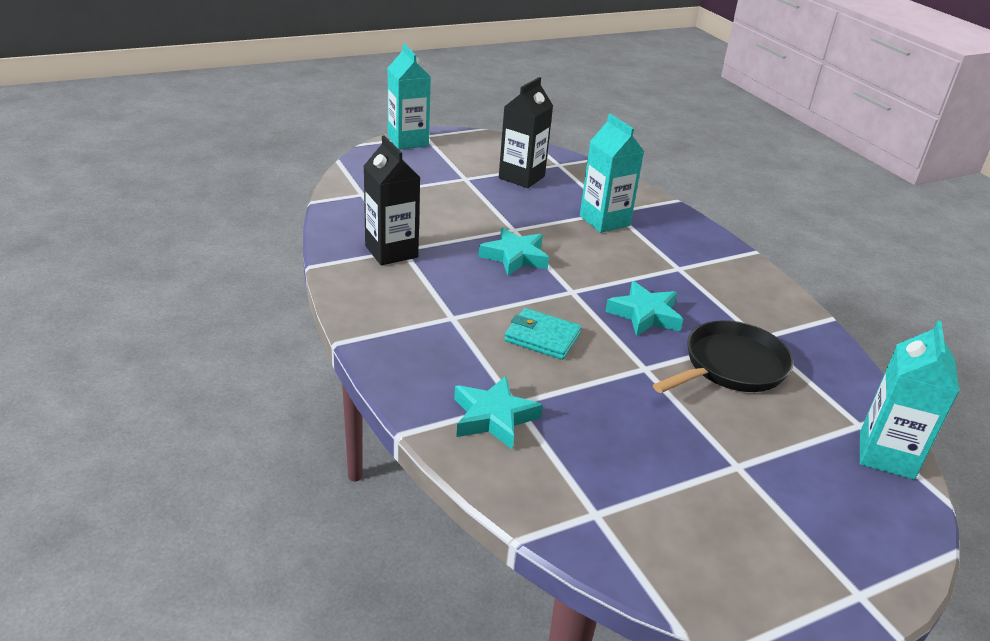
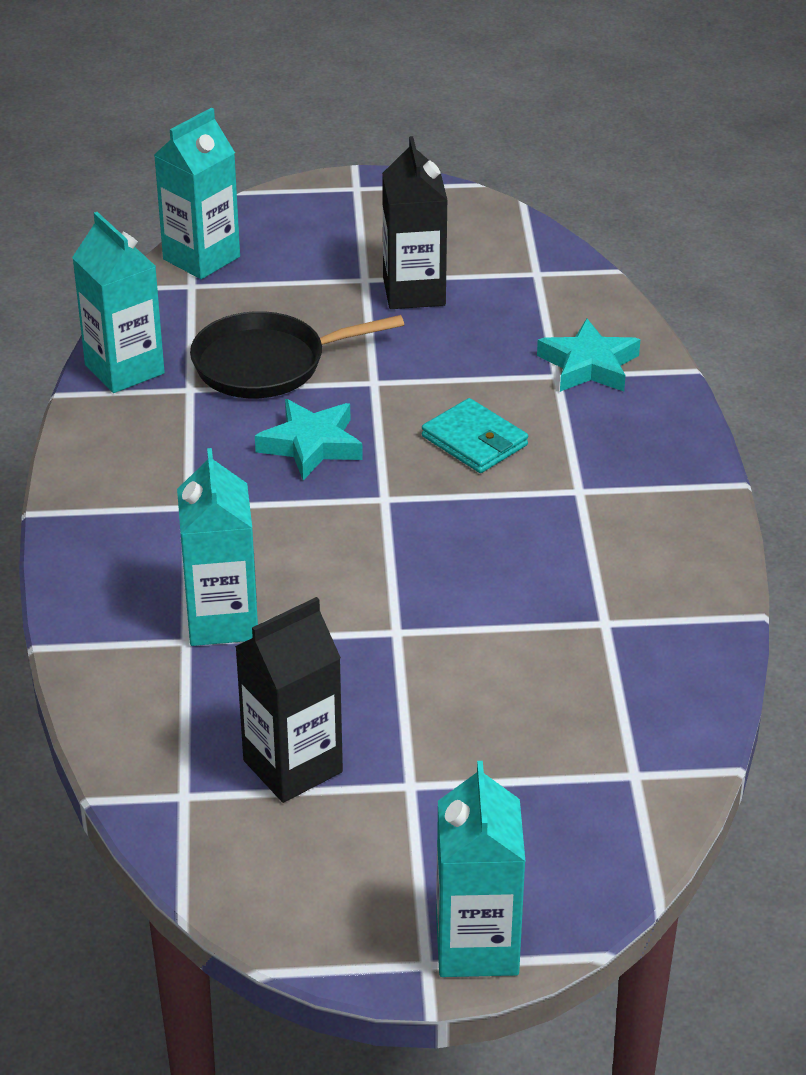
camera: 155 degrees left, 5 degrees up
(391, 251) = (625, 620): black carton -> black carton (414, 292)
(515, 257) = (431, 573): turquoise star -> none
(815, 342) = (124, 369): none -> turquoise carton

